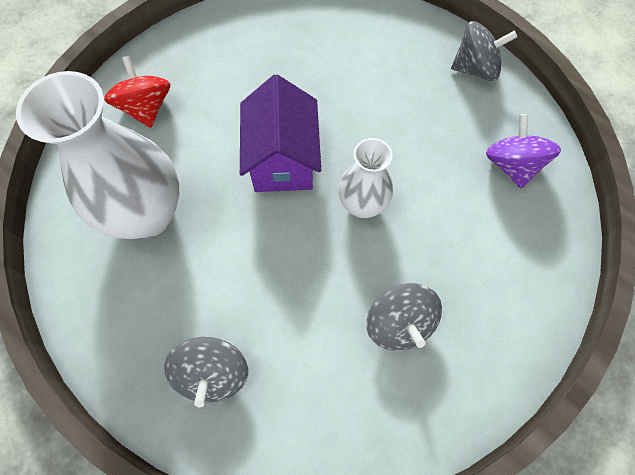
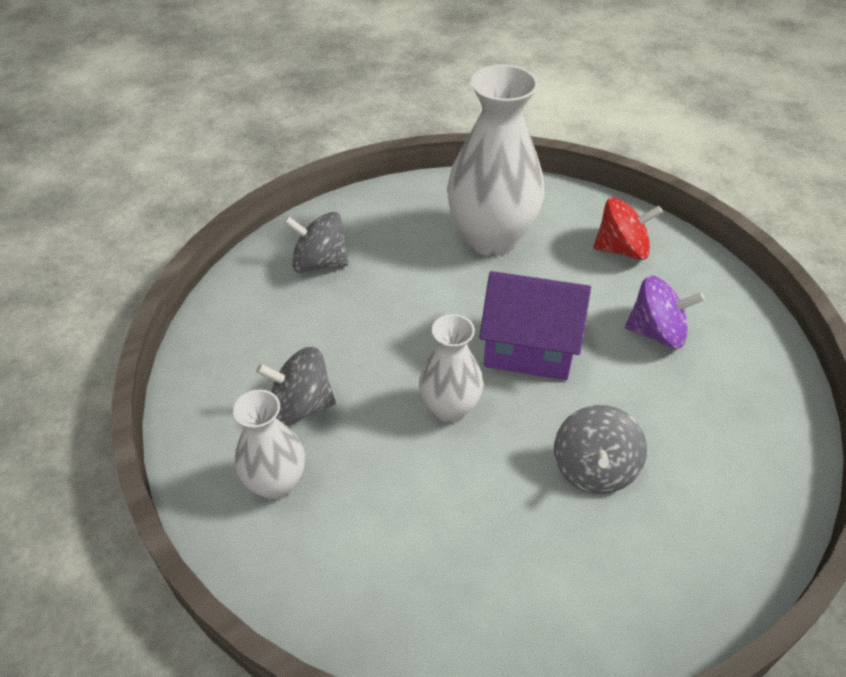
camera: 105 degrees right, 20 degrees down
(475, 68) = (648, 615): grey spinning top -> grey spinning top (594, 468)
(479, 315) = (276, 483): none -> white vase
(511, 165) = (460, 600): purple spinning top -> purple spinning top (656, 332)

